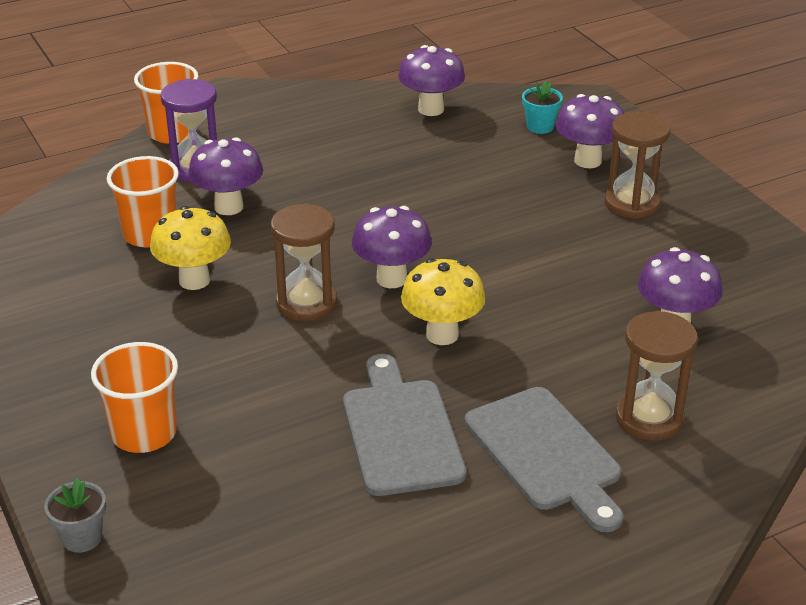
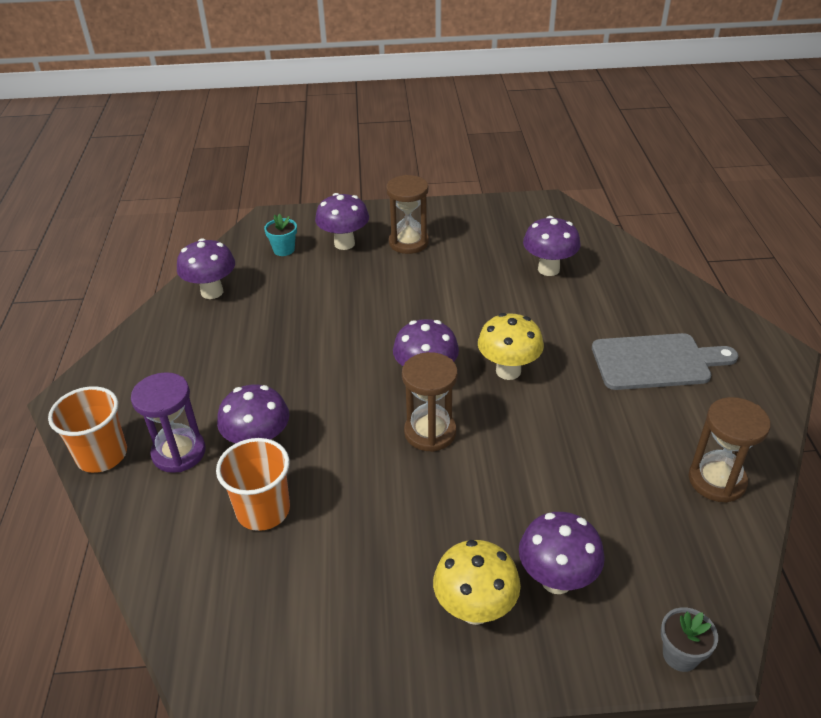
camera: 65 degrees left, 5 degrees up
(144, 433) = (556, 580): orange cup -> purple mushroom
(194, 280) = (356, 495): yellow mushroom -> yellow mushroom (475, 609)
(400, 431) = (609, 423): grey cutting board -> none
(649, 418) = (636, 309): brown hourglass -> brown hourglass (717, 480)

